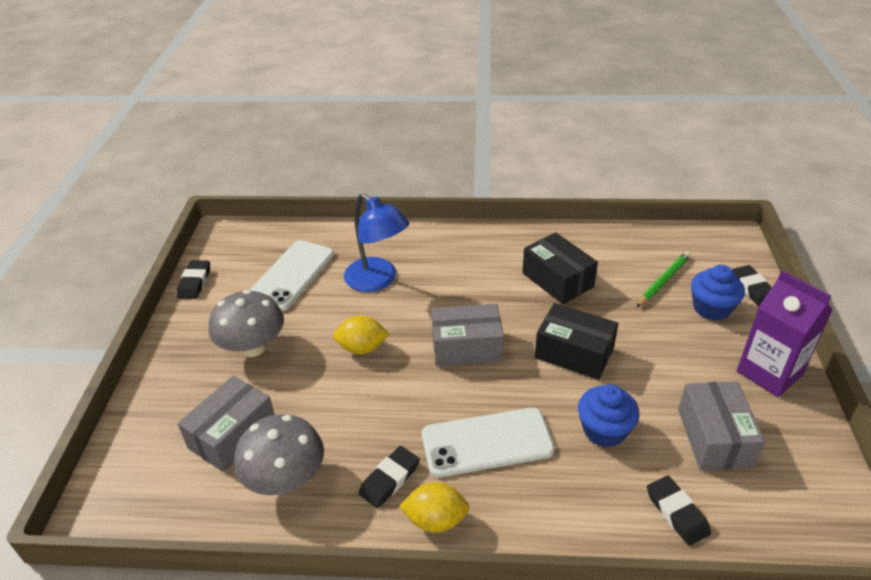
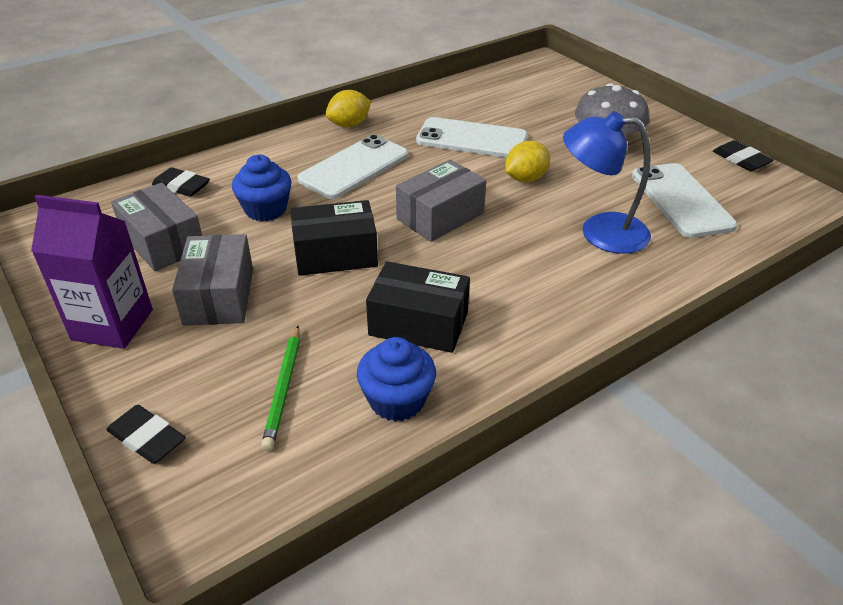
camera: 140 degrees right, 0 degrees up
(233, 435) = (530, 107): grey box -> grey box (219, 296)
(286, 479) = (464, 105): grey mushroom -> none
(344, 419) = (472, 139): none -> white phone
(389, 479) = (400, 128): black eraser -> none
(711, 308) = (202, 377): blue cupcake -> blue cupcake (397, 400)

